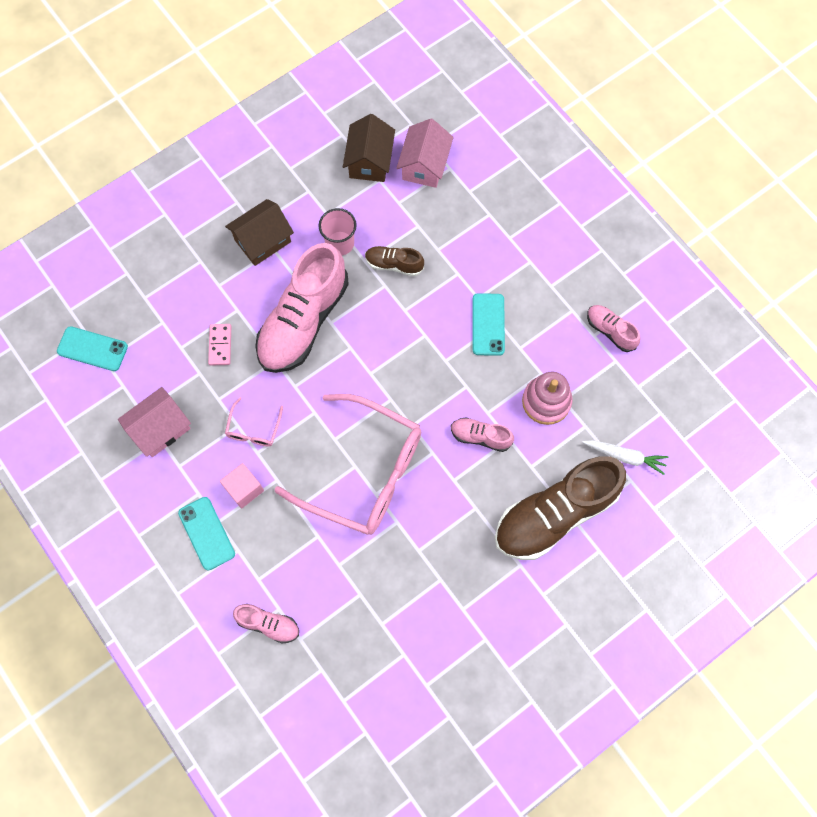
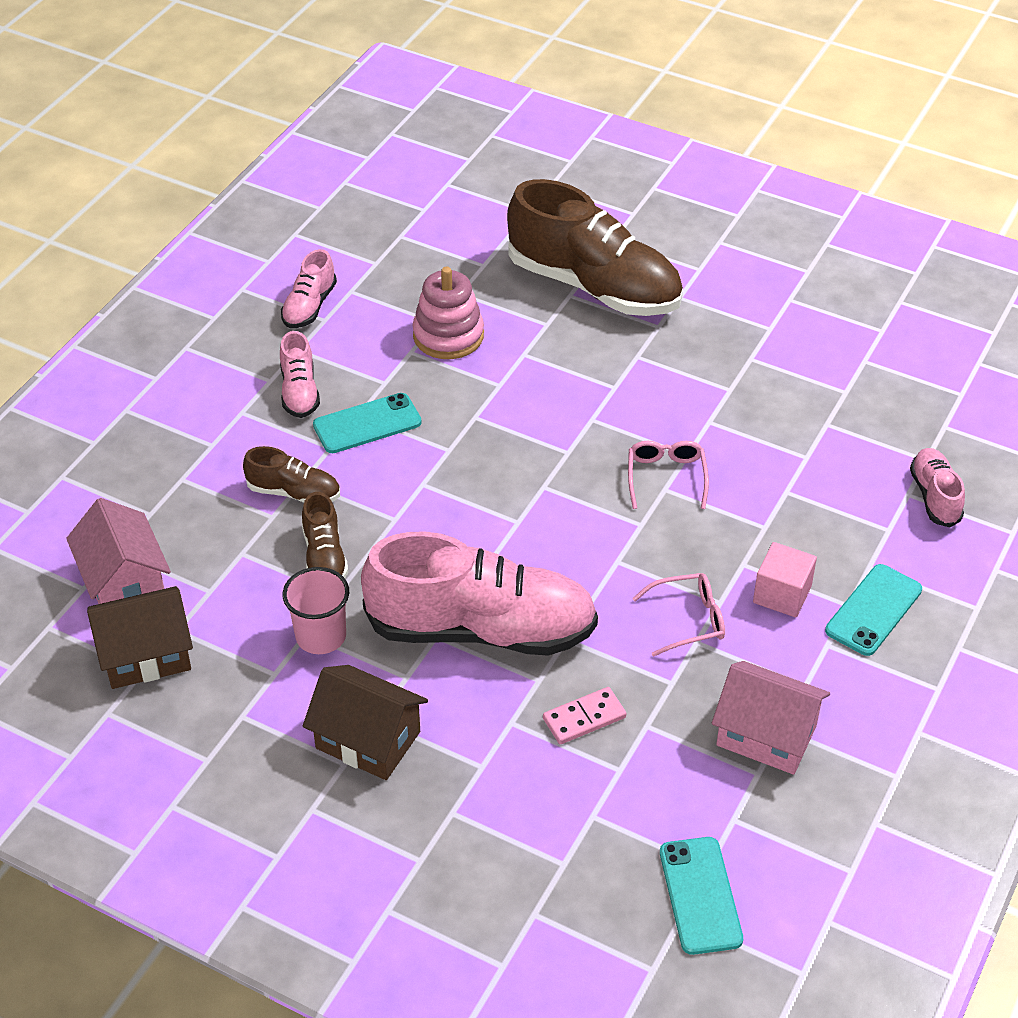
camera: 115 degrees left, 25 degrees down
(363, 471) = (666, 478): pink glasses -> pink glasses, size x0.41
(424, 165) = (124, 582): pink house -> pink house turned 75 degrees clockwise
(450, 266) = (294, 493): none -> brown shoe
(480, 437) = (538, 380): pink shoe -> pink shoe (299, 391)
(625, 456) = (478, 249): white carrot -> none

